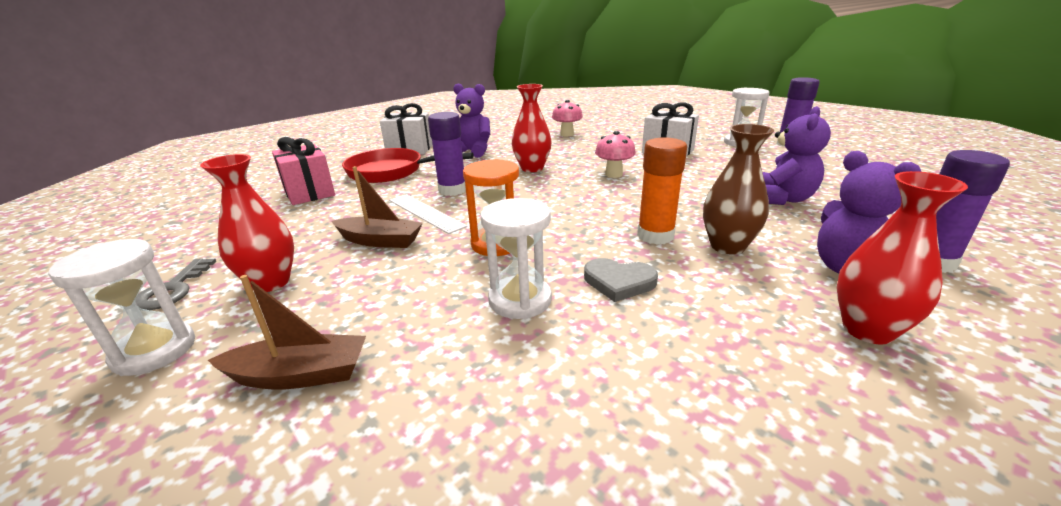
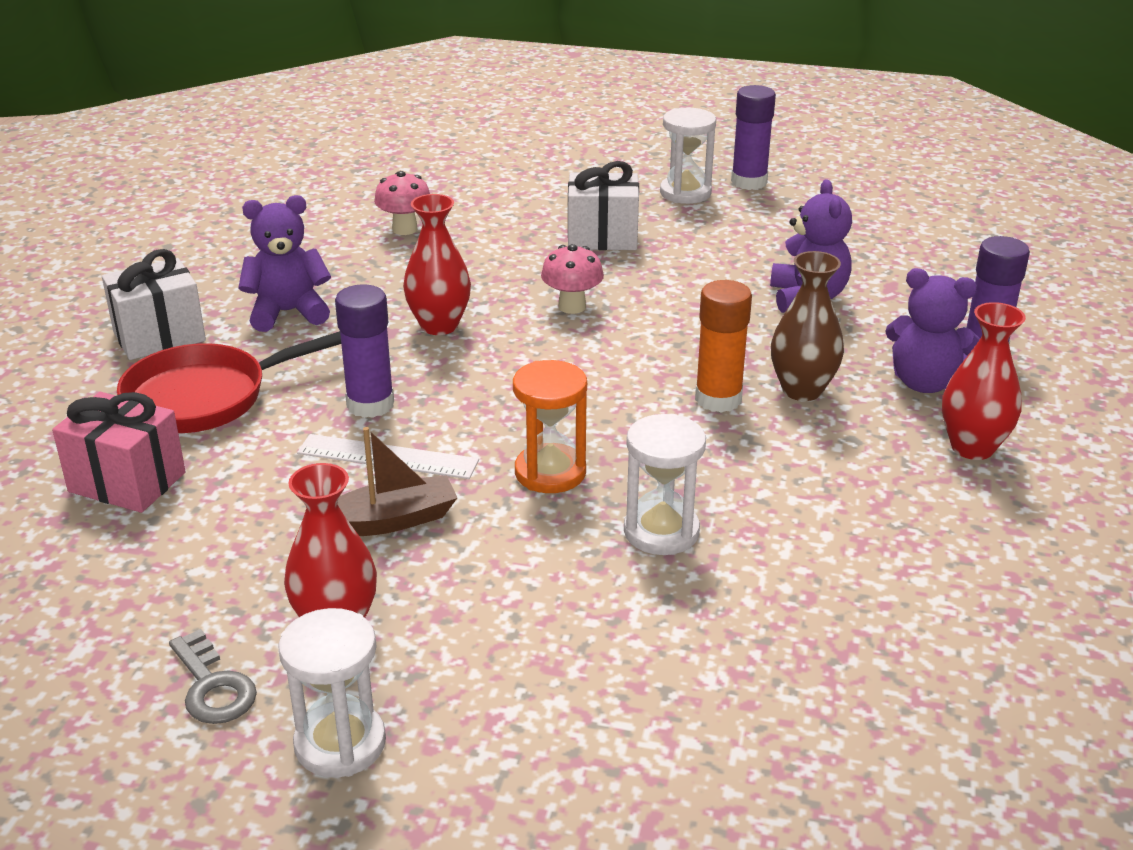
camera: 35 degrees left, 5 degrees up
(299, 375) = (544, 688): brown boat -> none
(619, 282) = (736, 474): grey heart -> none

